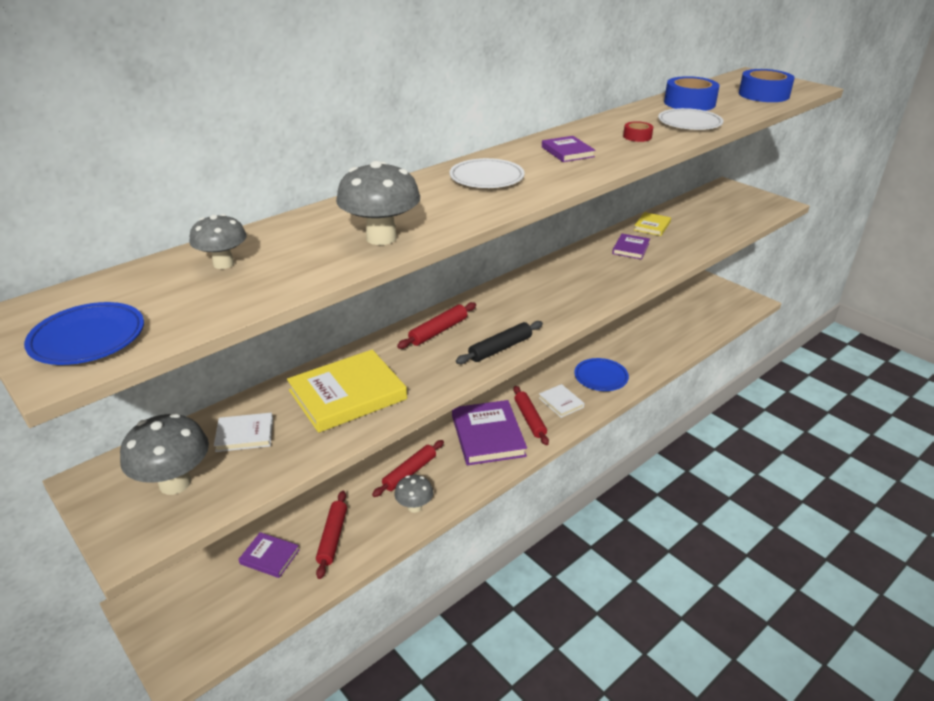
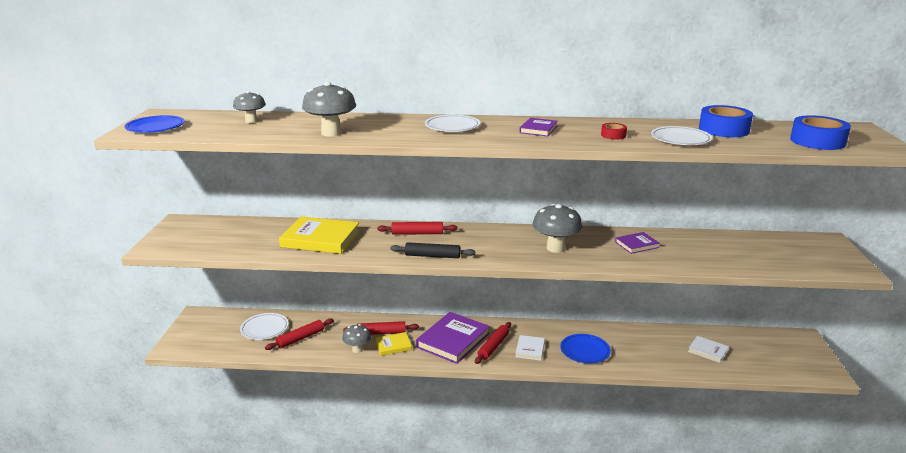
camera: 45 degrees right, 10 degrees down
(175, 483) = (200, 237): grey mushroom -> grey mushroom (555, 248)
(245, 435) = (253, 233): white book -> white book (708, 351)
(269, 557) = (264, 329): purple book -> white plate
(652, 226) = (687, 239): yellow book -> yellow book (393, 345)

